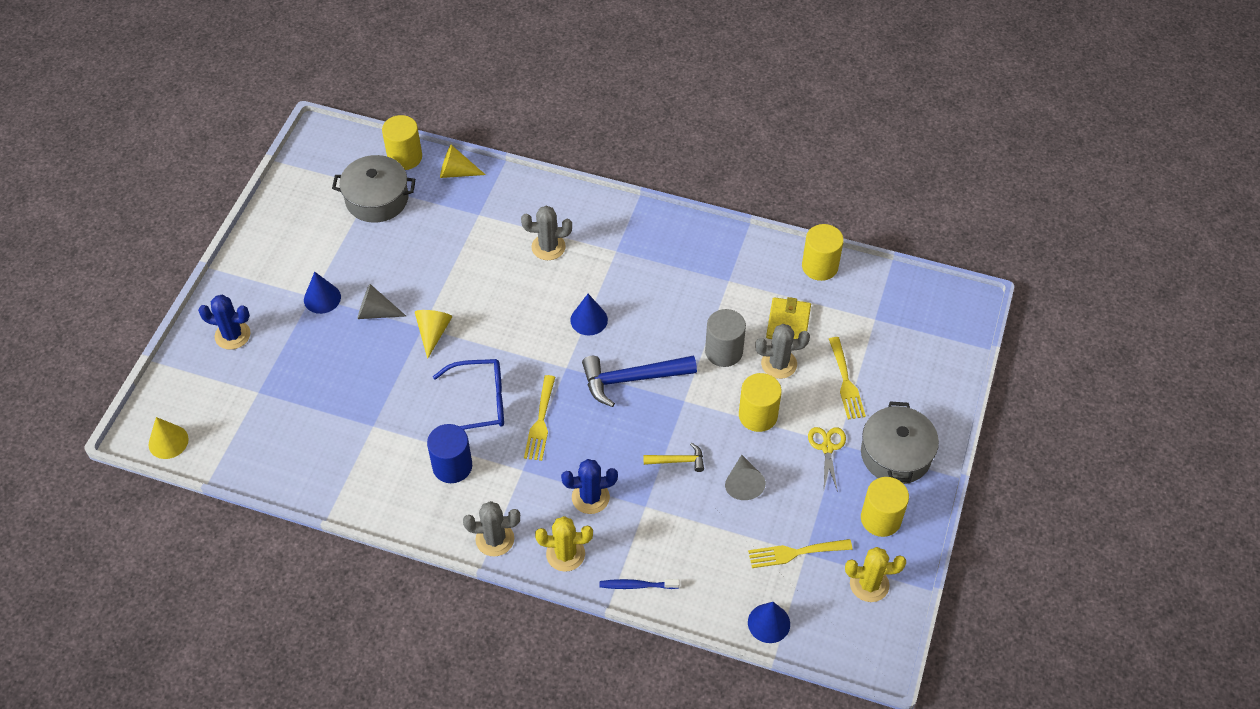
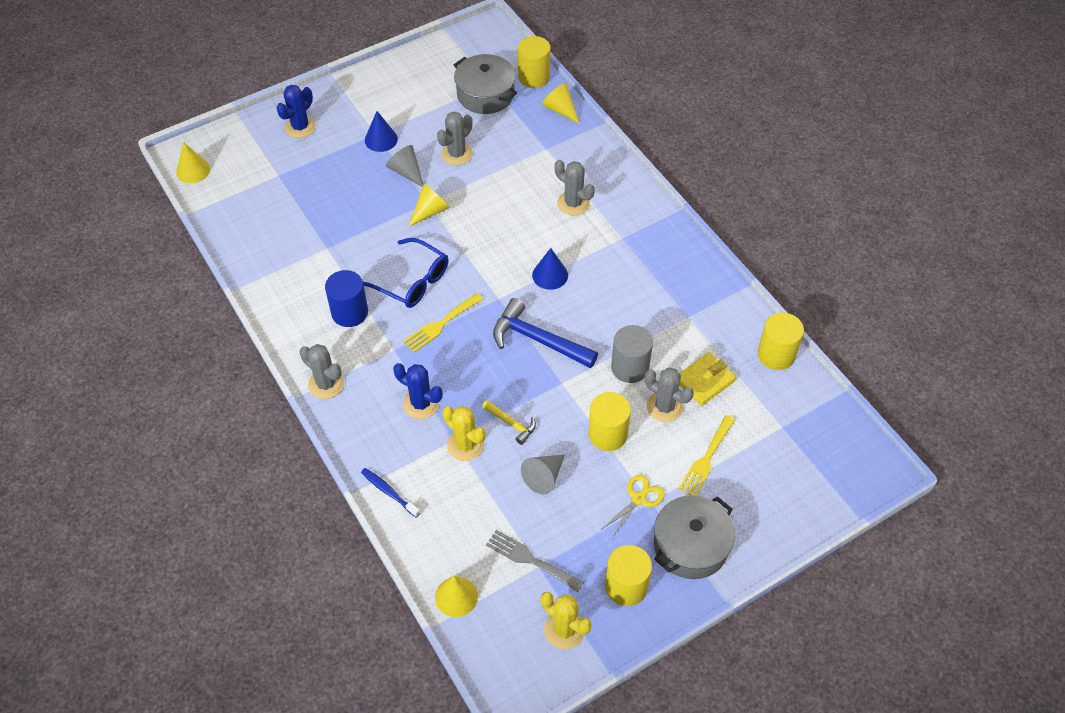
camera: 40 degrees right, 0 degrees up
(232, 335) = (300, 127): blue cactus -> blue cactus turned 75 degrees clockwise
(405, 268) = (456, 154): none -> grey cactus
(565, 554) = (362, 431): yellow cactus -> yellow cactus (465, 445)
(769, 623) = (456, 596): blue cone -> yellow cone
(794, 553) = (530, 559): yellow fork -> grey fork

